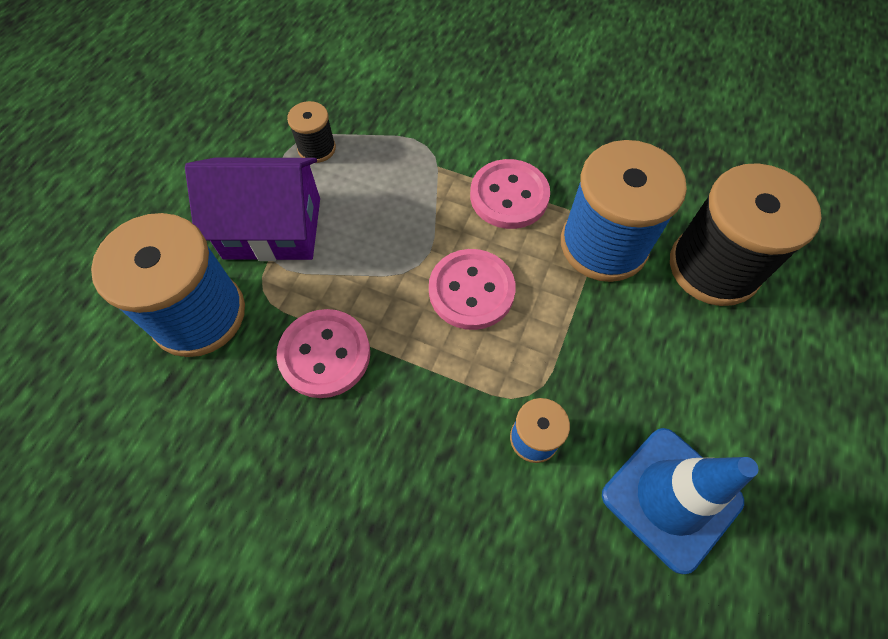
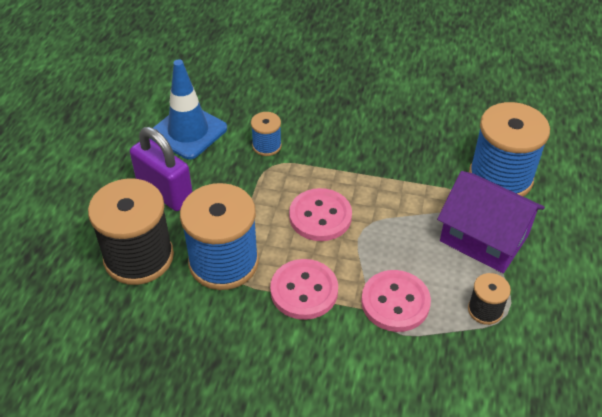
camera: 170 degrees right, 15 degrees down
(272, 228) = (484, 238): purple house -> purple house turned 45 degrees clockwise
(325, 354) = (406, 168): pink button -> pink button (395, 302)
(694, 367) = (165, 192): none -> purple padlock

